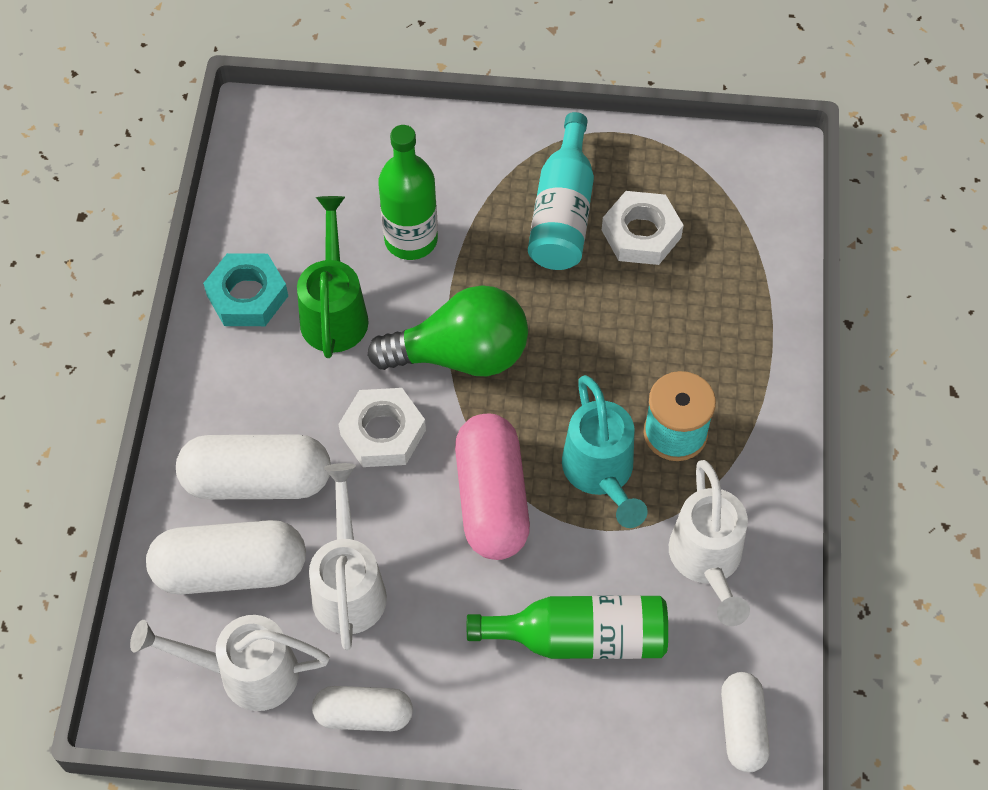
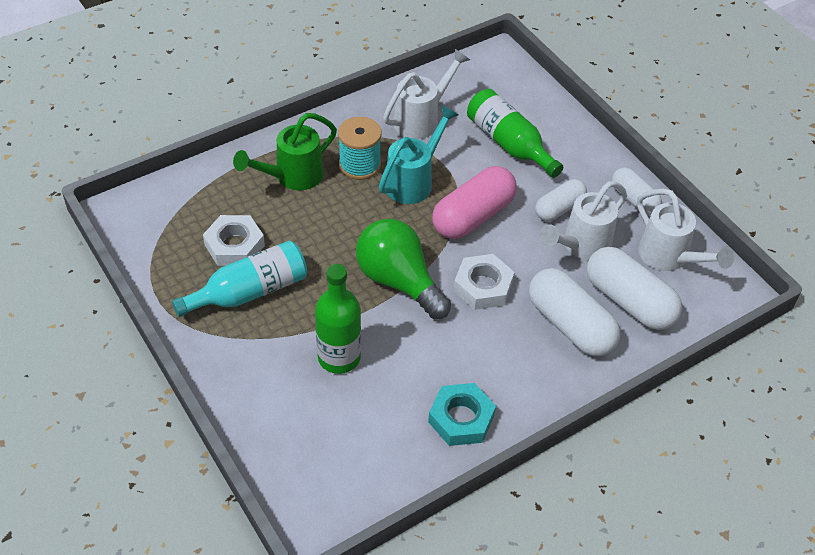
camera: 130 degrees left, 10 degrees down
(334, 311) = (427, 363): green watering can -> green watering can (292, 177)
(742, 728) = (490, 71): white capsule -> white capsule (559, 208)

